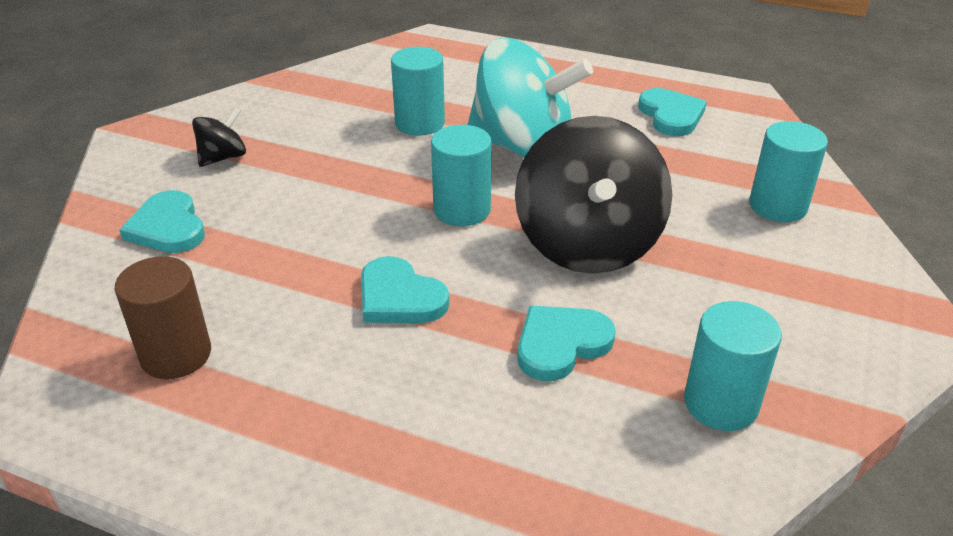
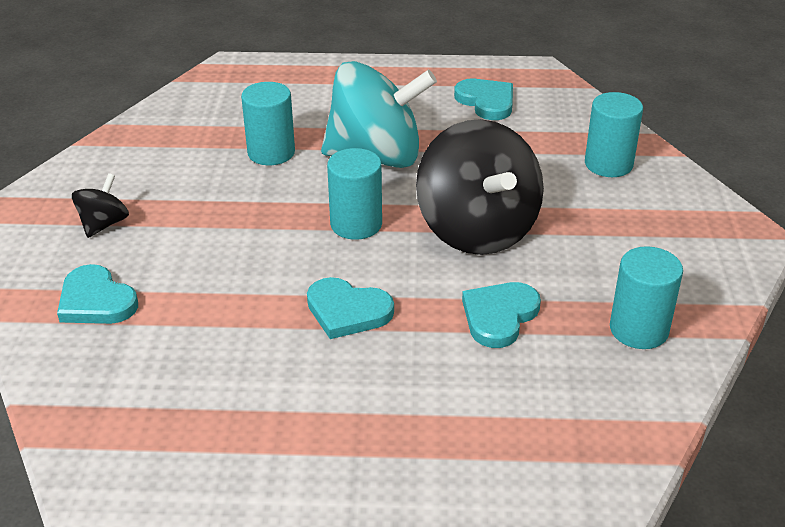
camera: 20 degrees left, 0 degrees up
(176, 355) = (184, 407): brown cylinder -> none

